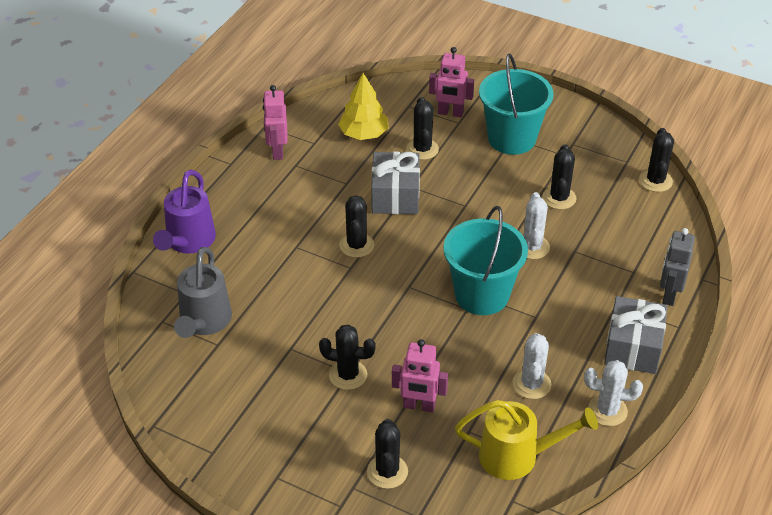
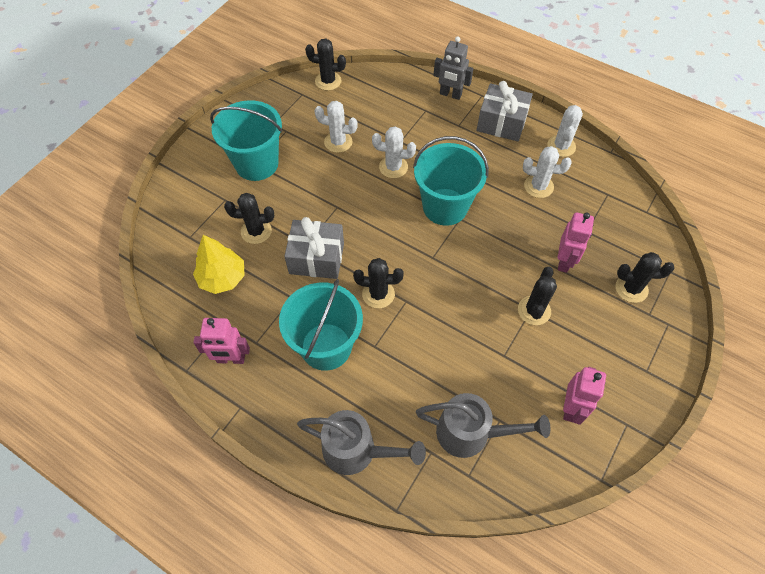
camera: 85 degrees left, 15 degrees up
(188, 242) = (357, 451): purple watering can -> grey watering can
(293, 212) = (326, 346): none -> turquoise bucket
(450, 113) = (209, 204): pink robot -> pink robot (571, 408)
(517, 456) = (607, 203): yellow watering can -> none
(559, 198) = (338, 142): black cactus -> white cactus

